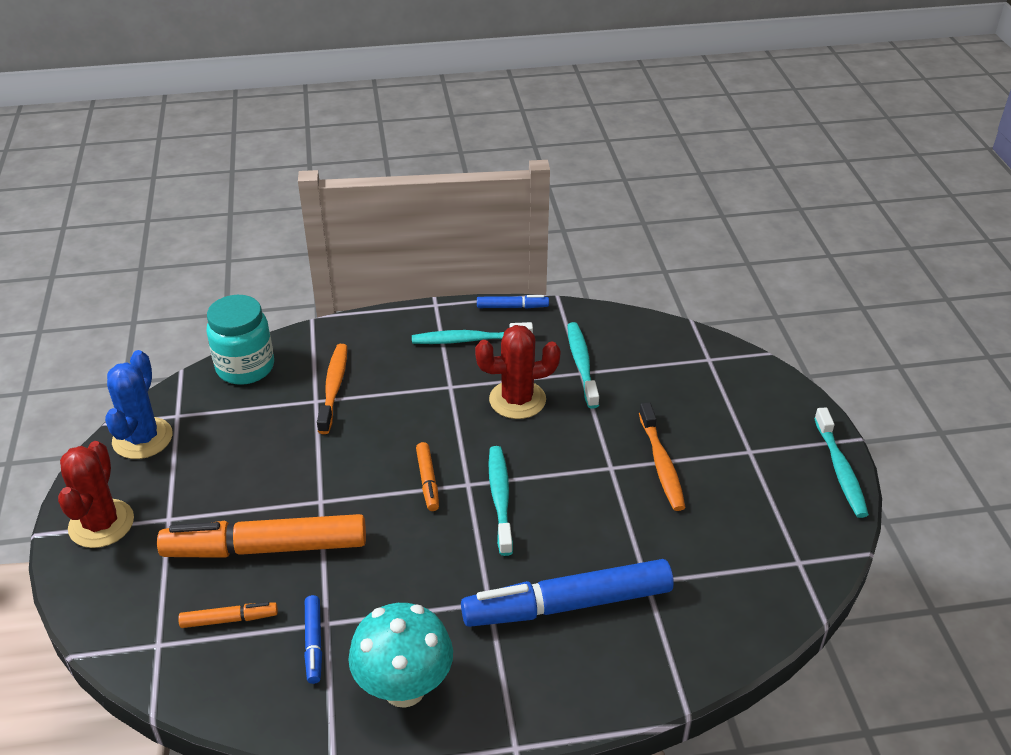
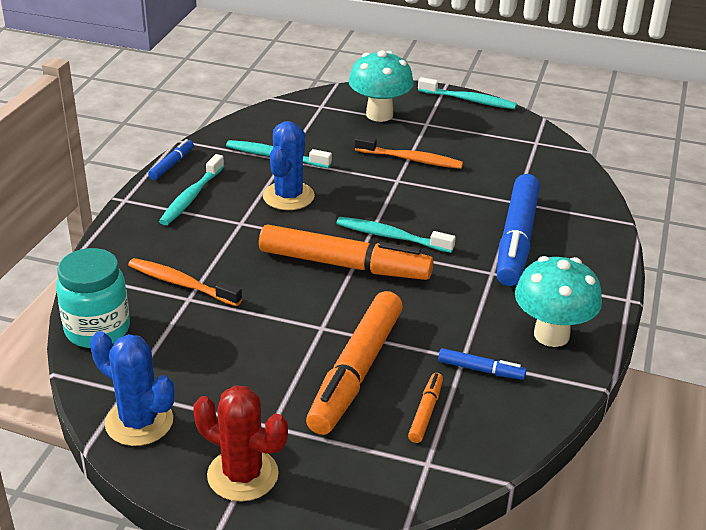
camera: 65 degrees left, 5 degrees down
(428, 481) = (344, 265): orange marker -> orange marker, size x2.24
(517, 400) = (288, 196): red cactus -> blue cactus
(732, 408) = (379, 115): none -> turquoise mushroom

